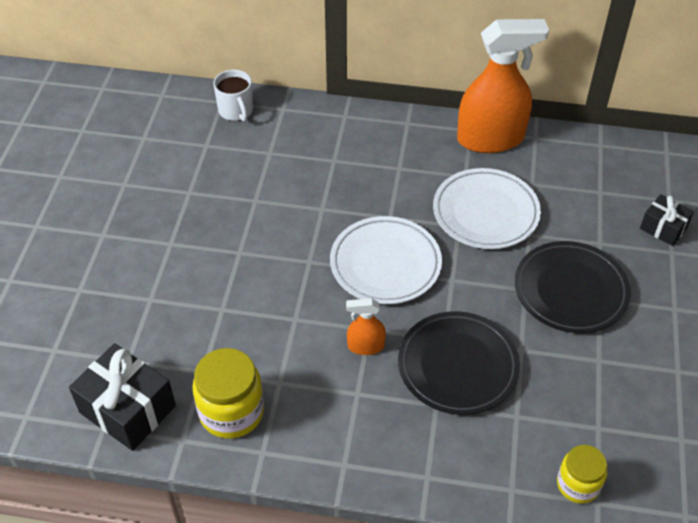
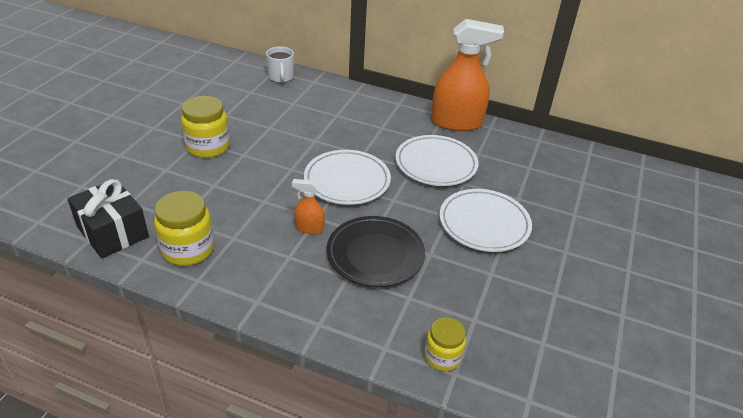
camera: 10 degrees right, 10 degrees down
(188, 250) = (208, 146): none -> yellow jar
(570, 290) = (484, 224): black plate -> white plate
(663, 228) = (572, 198): black gift -> none

